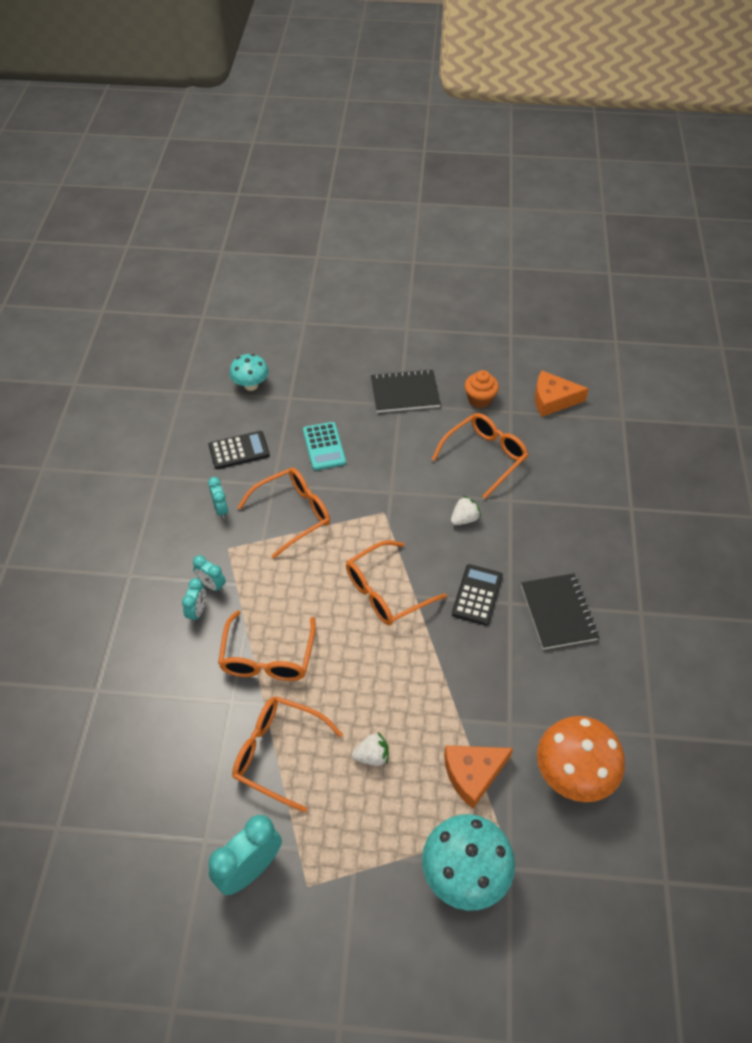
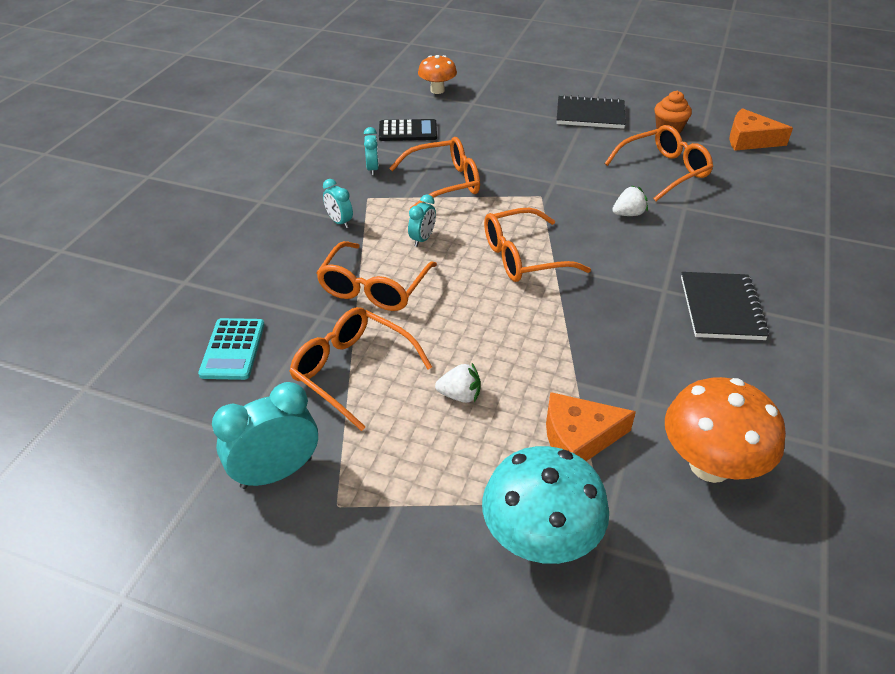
camera: 15 degrees right, 10 degrees down
(197, 611) = (316, 239): turquoise clock -> turquoise clock (422, 239)
(251, 385) = (437, 90): turquoise mushroom -> orange mushroom
(324, 446) = (494, 140): turquoise calculator -> turquoise calculator (233, 349)
(477, 595) = (626, 277): black calculator -> none

